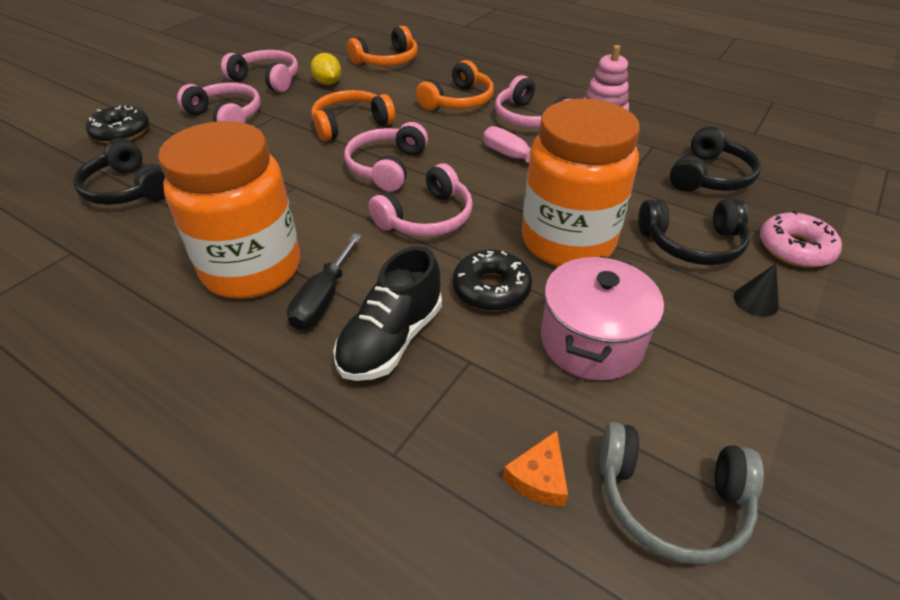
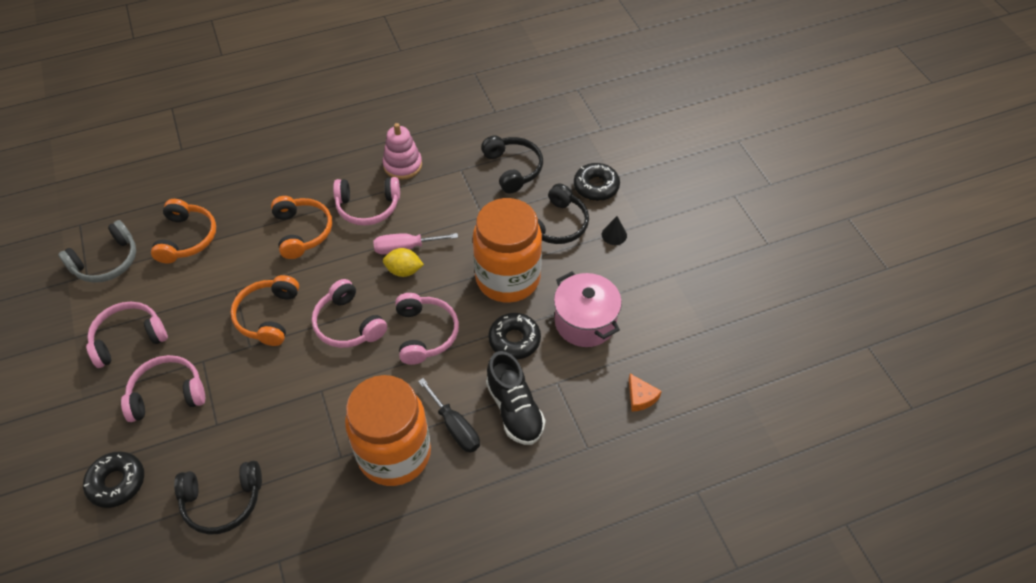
camera: 55 degrees left, 10 degrees up
(328, 83) = (183, 298): yellow lemon -> yellow lemon (404, 271)
(670, 500) = (683, 357): grey headphones -> grey headphones (107, 262)
(795, 248) = (596, 186): pink donut -> black donut

